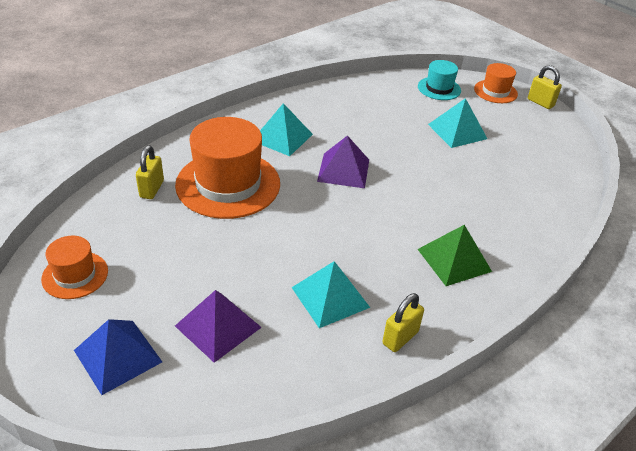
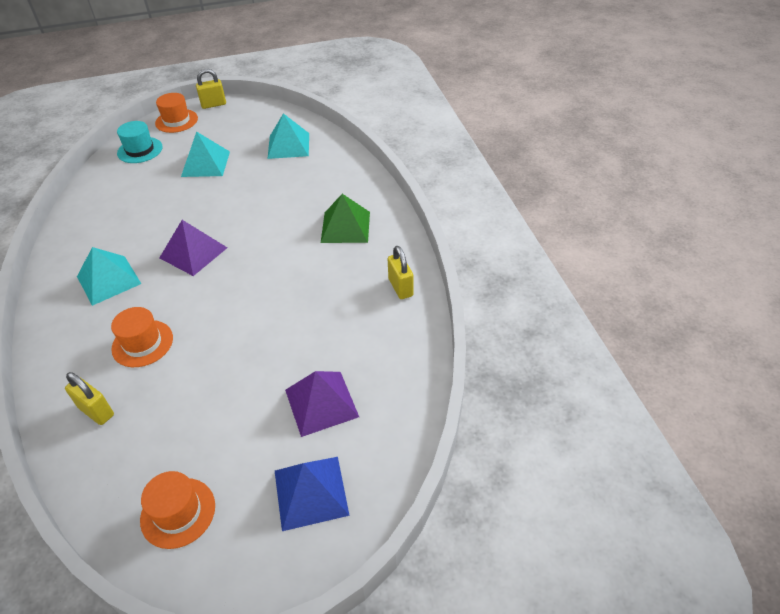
camera: 60 degrees left, 5 degrees up
(228, 184) = (142, 343): orange hat -> orange hat, size x0.52
(330, 297) = (336, 315): turquoise pyramid -> turquoise pyramid (288, 145)

